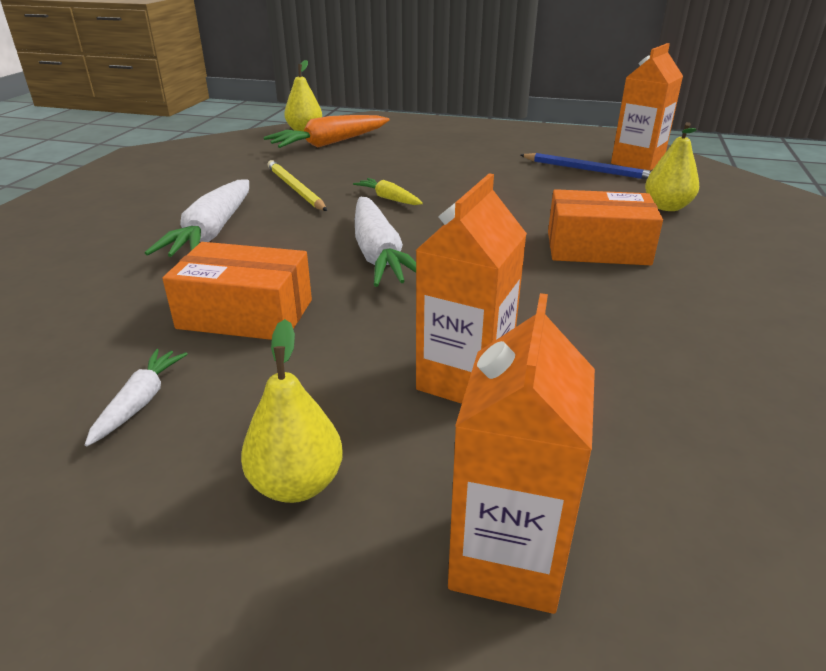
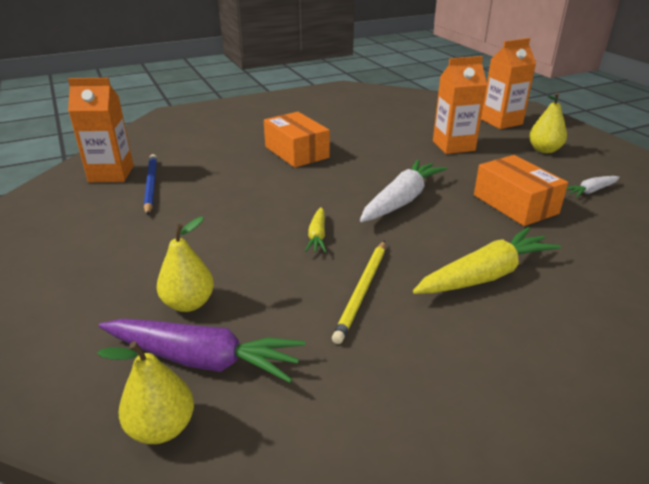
camera: 130 degrees left, 0 degrees up
(212, 232) = (485, 275): white carrot -> yellow carrot
(330, 143) = (202, 359): orange carrot -> purple carrot
(667, 207) = (206, 149): yellow pear -> yellow pear (188, 303)

